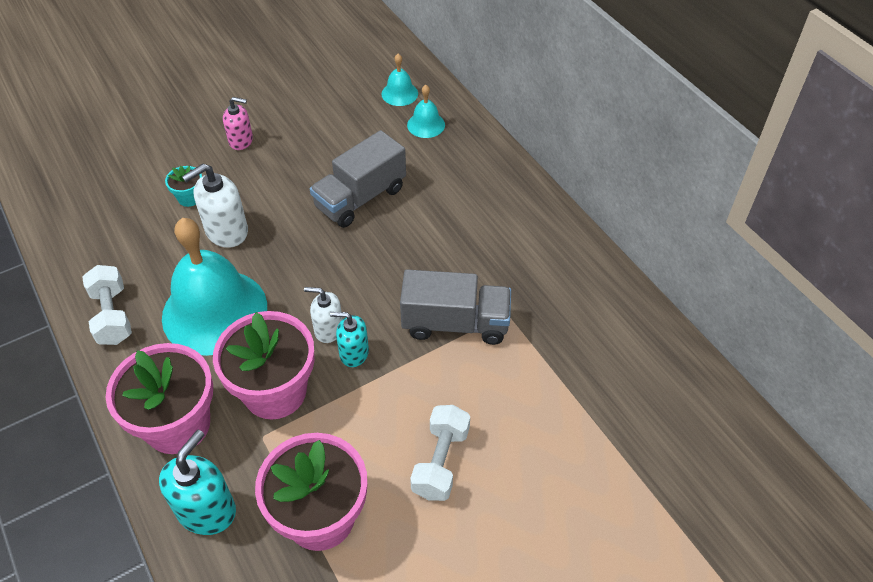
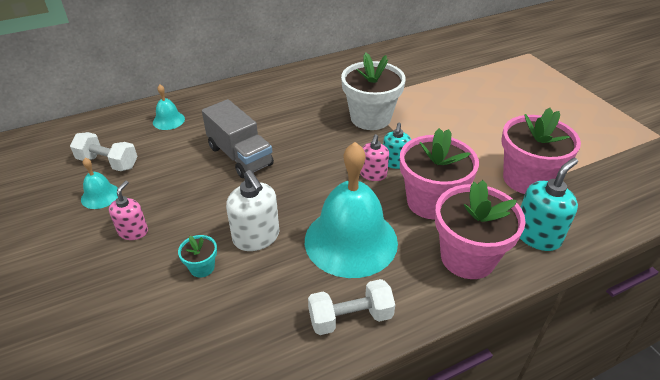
camera: 85 degrees left, 10 degrees down
(206, 510) = (537, 235): turquoise soap dispenser -> turquoise soap dispenser turned 105 degrees clockwise
(328, 329) = (373, 174): white soap dispenser -> pink soap dispenser
(399, 93) = (122, 132): turquoise bell -> turquoise bell (100, 196)
(441, 462) = (476, 129): white dumbbell -> white dumbbell (108, 162)
(455, 323) = (370, 118): grey truck -> white flower pot

